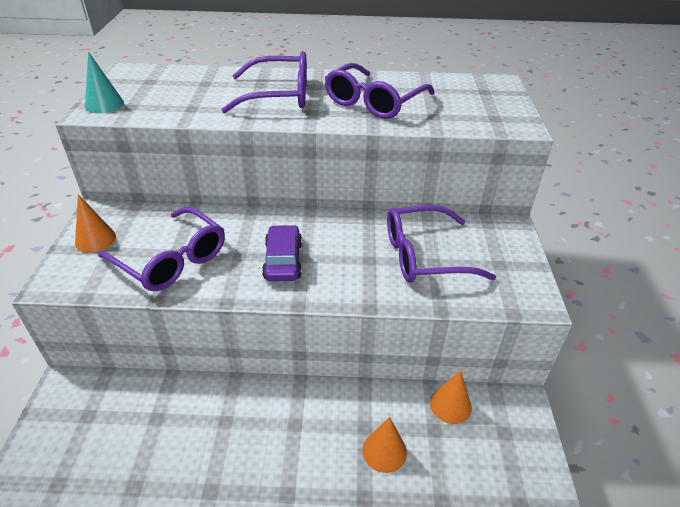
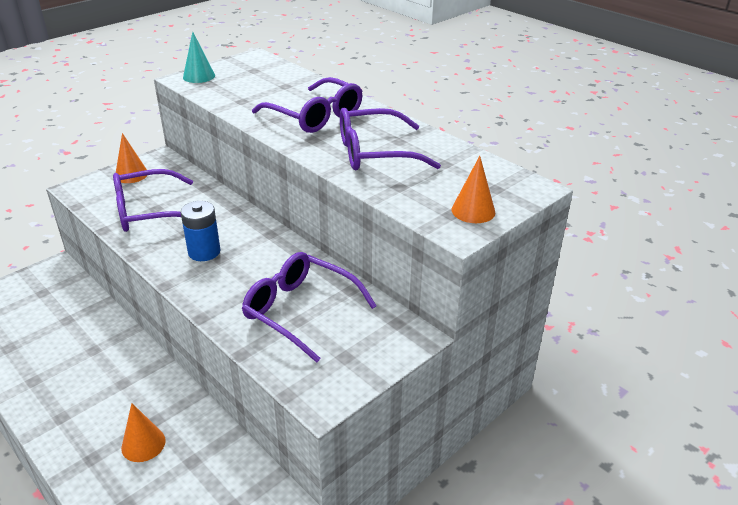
camera: 45 degrees right, 5 degrees down
(172, 260) = (147, 212): purple glasses -> purple glasses turned 75 degrees clockwise
(283, 260) = (204, 252): purple car -> blue battery
(450, 405) = (228, 456): orange cone -> orange cone (473, 211)

